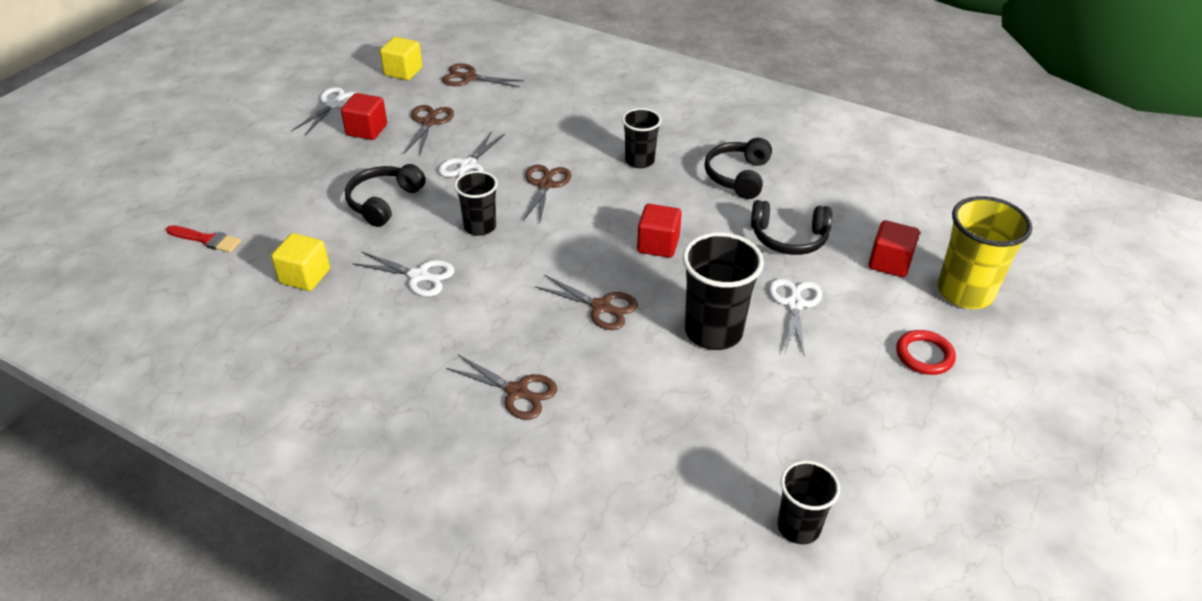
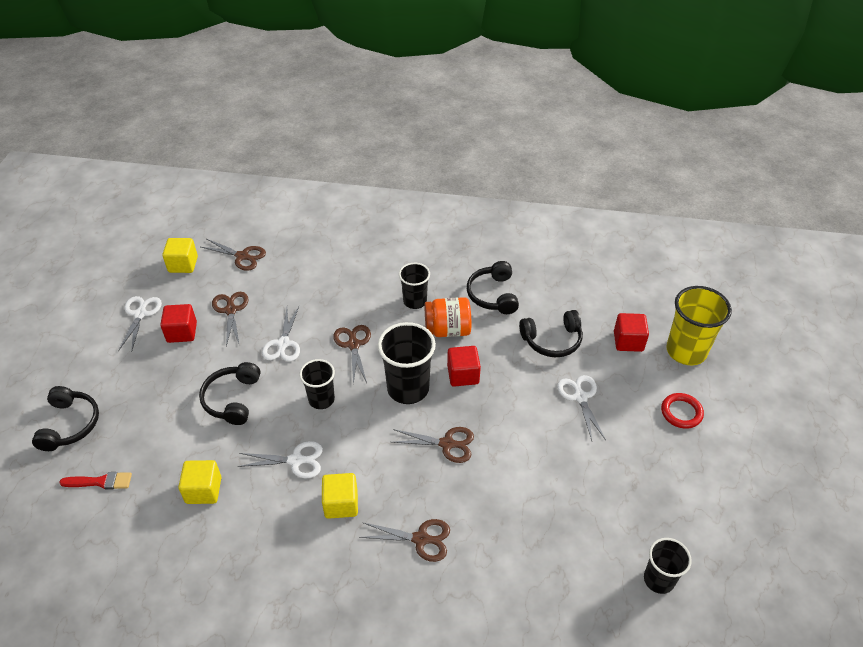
camera: 20 degrees left, 5 degrees up
(207, 182) = (70, 424): none -> black headphones
(445, 331) = (341, 504): none -> yellow cube
(469, 78) = (242, 256): brown scissors -> brown scissors turned 150 degrees counterclockwise
(663, 197) = (447, 330): none -> orange jar
(713, 331) = (535, 439): black cup -> black cup (408, 388)

